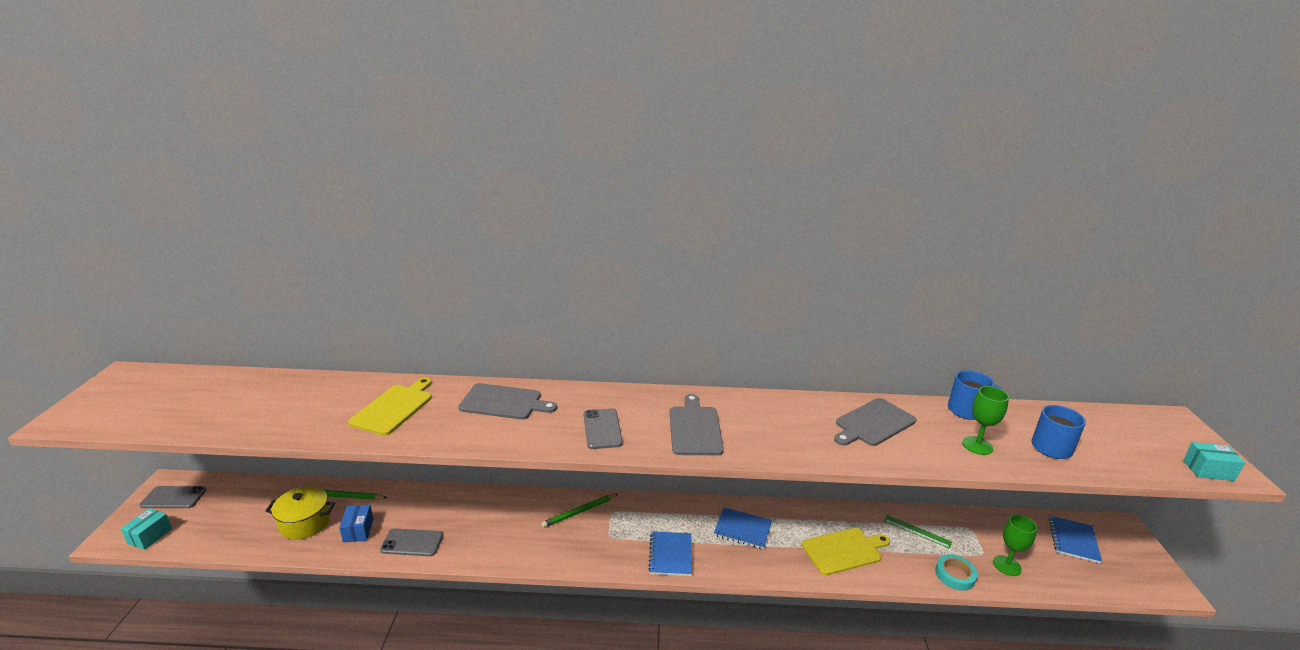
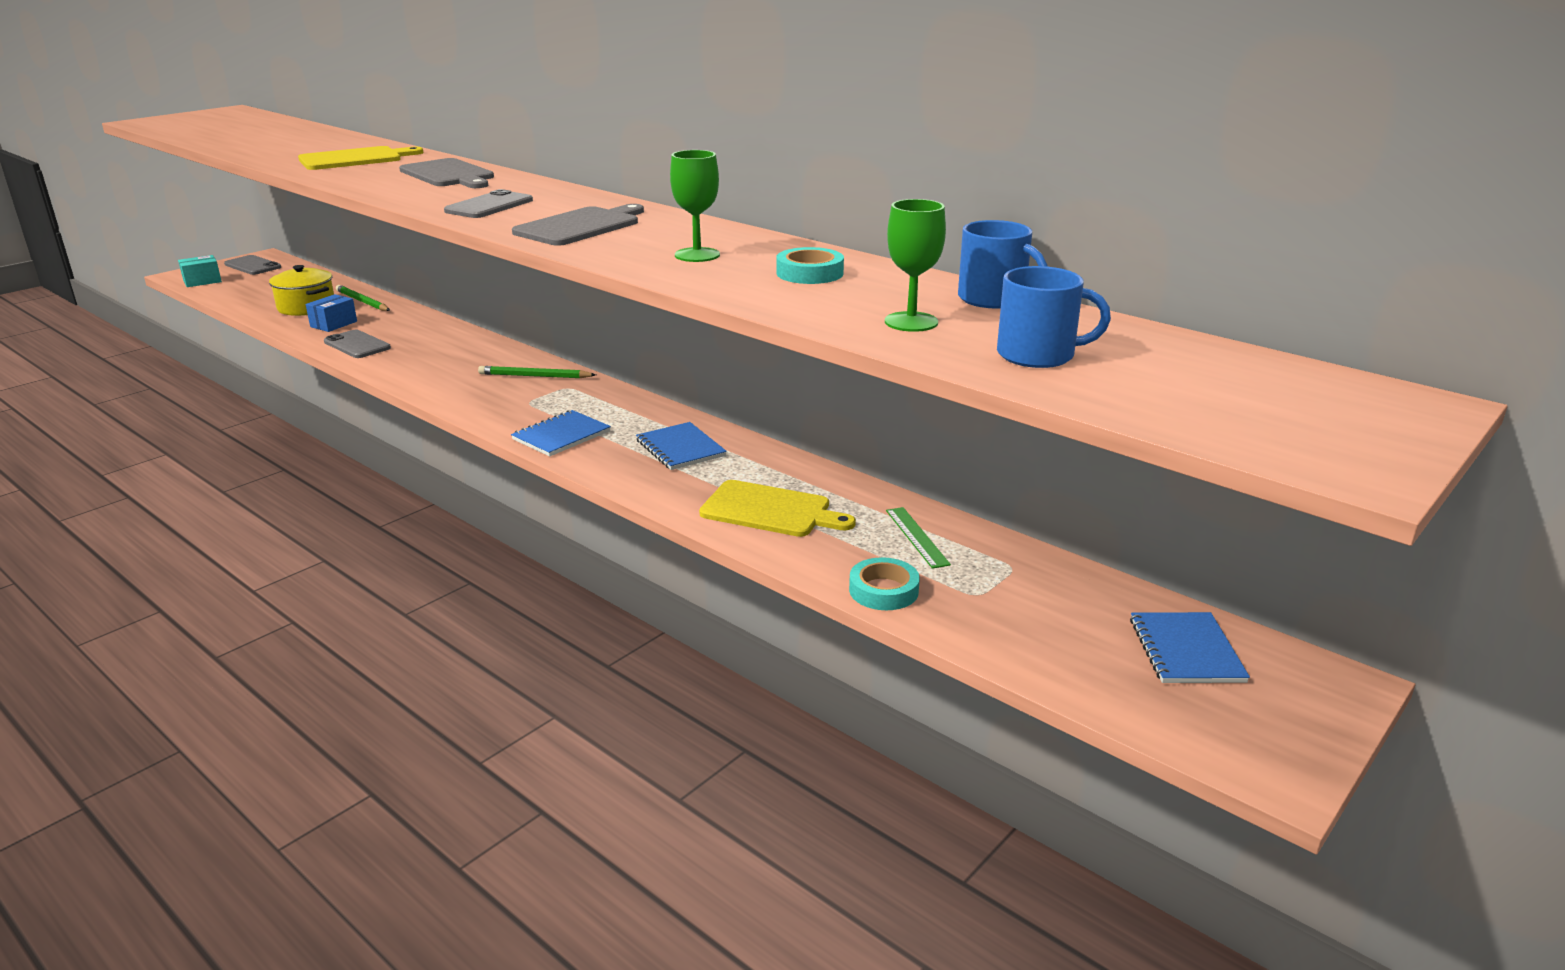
camera: 40 degrees right, 0 degrees up
(873, 423) = (809, 273): grey cutting board -> turquoise tape
(1007, 565) = (992, 618): green goblet -> green goblet (697, 255)
(1073, 540) = (1186, 650): blue notebook -> blue notebook turned 60 degrees counterclockwise
(1208, 470) = (1301, 453): turquoise box -> none

